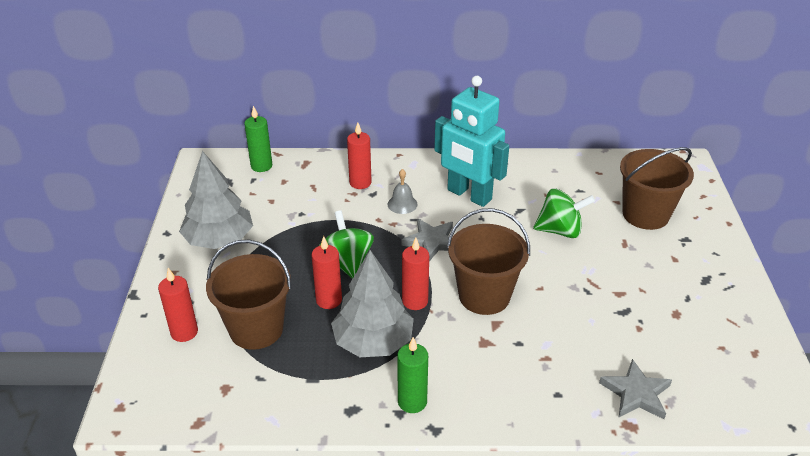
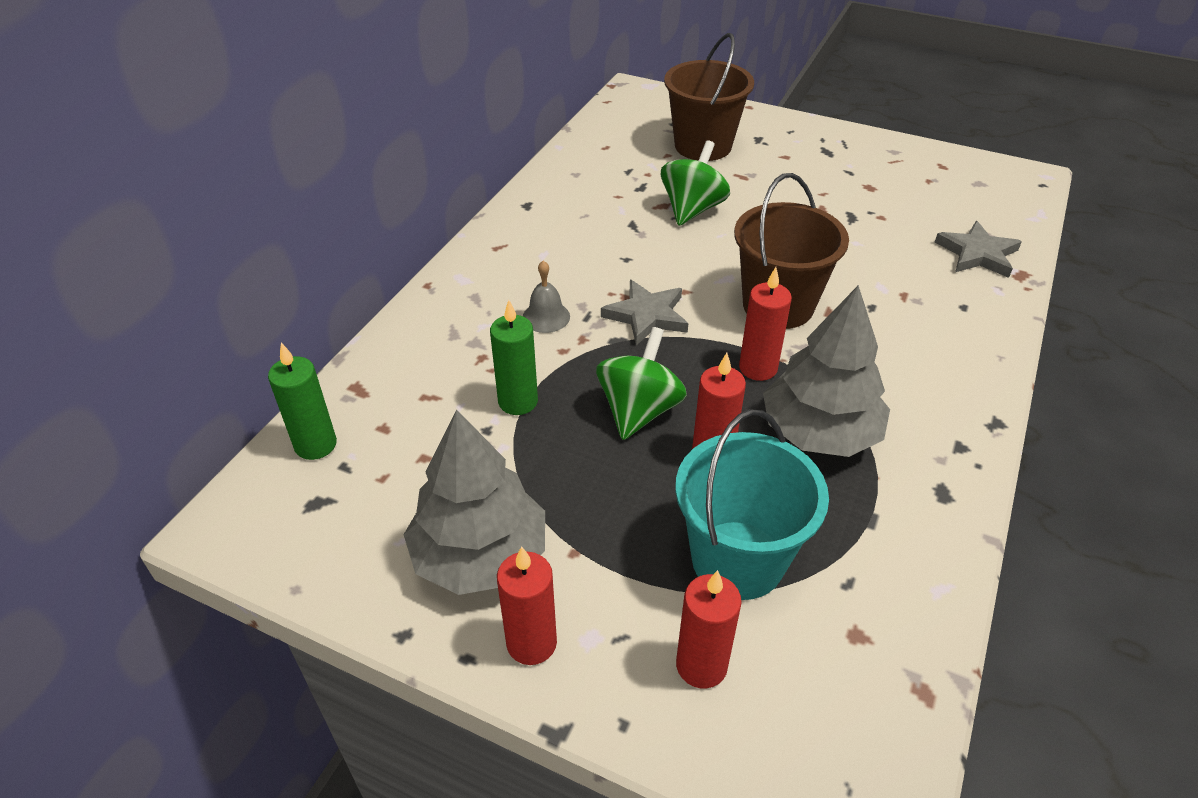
camera: 65 degrees left, 5 degrees up
(256, 329) = (737, 559): brown bucket -> turquoise bucket
(347, 262) = (639, 410): green spinning top -> green spinning top turned 105 degrees clockwise
(360, 183) = (462, 343): red candle -> red candle (531, 643)
(412, 402) = (944, 428): green candle -> green candle (518, 401)
(469, 195) = (572, 253): turquoise robot -> none

